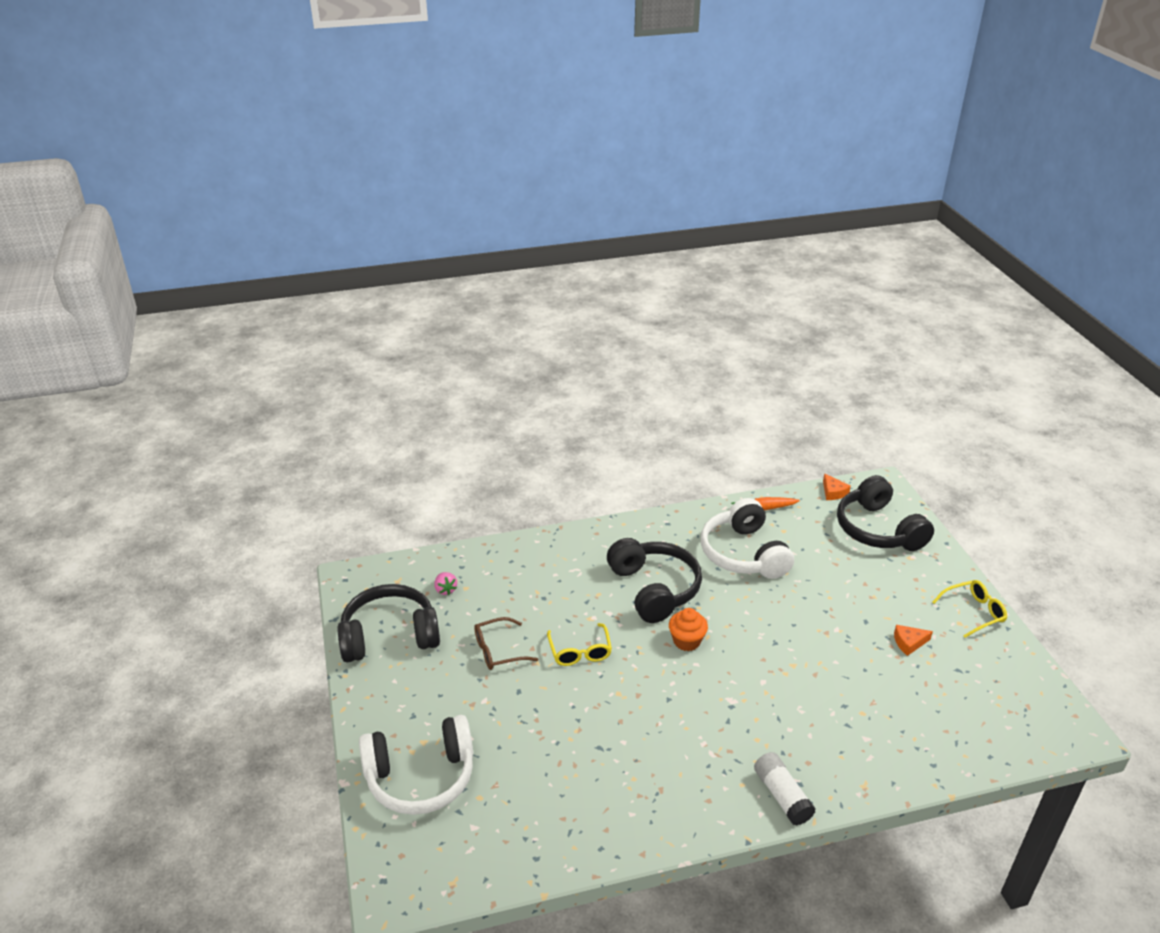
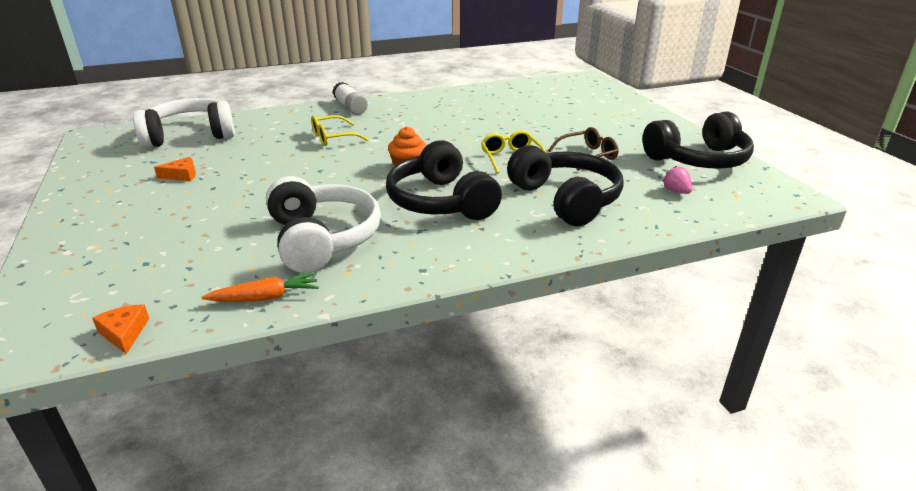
camera: 175 degrees right, 5 degrees down
(421, 777) = (602, 105): white headphones -> white headphones (190, 135)
(878, 529) = (105, 277): black headphones -> black headphones (566, 199)
(973, 612) = (82, 199): yellow glasses -> yellow glasses (333, 138)

